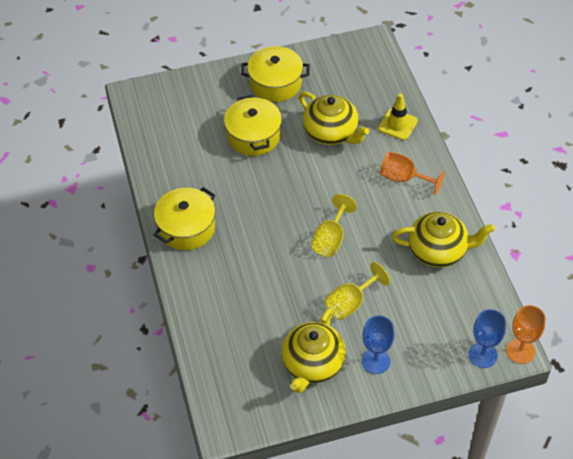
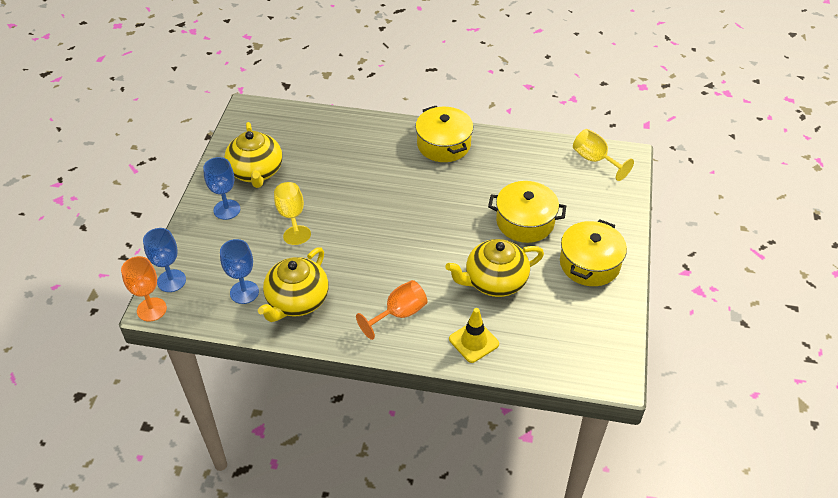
camera: 115 degrees right, 5 degrees down
(312, 364) = (256, 172): yellow teapot -> yellow teapot turned 150 degrees counterclockwise
(331, 239) = (366, 230): yellow goblet -> yellow goblet (595, 160)
(456, 292) = (244, 292): none -> blue goblet

